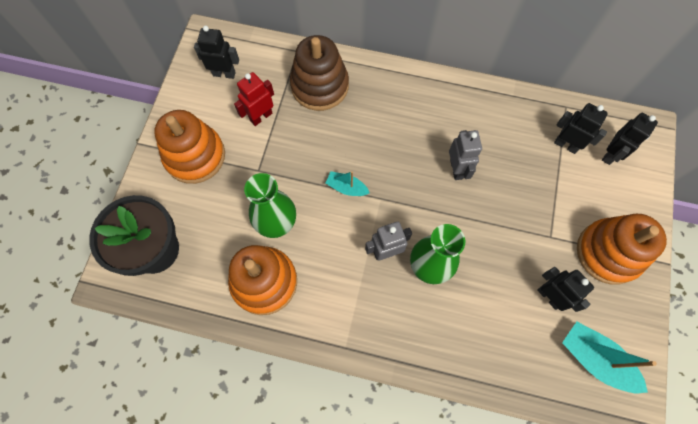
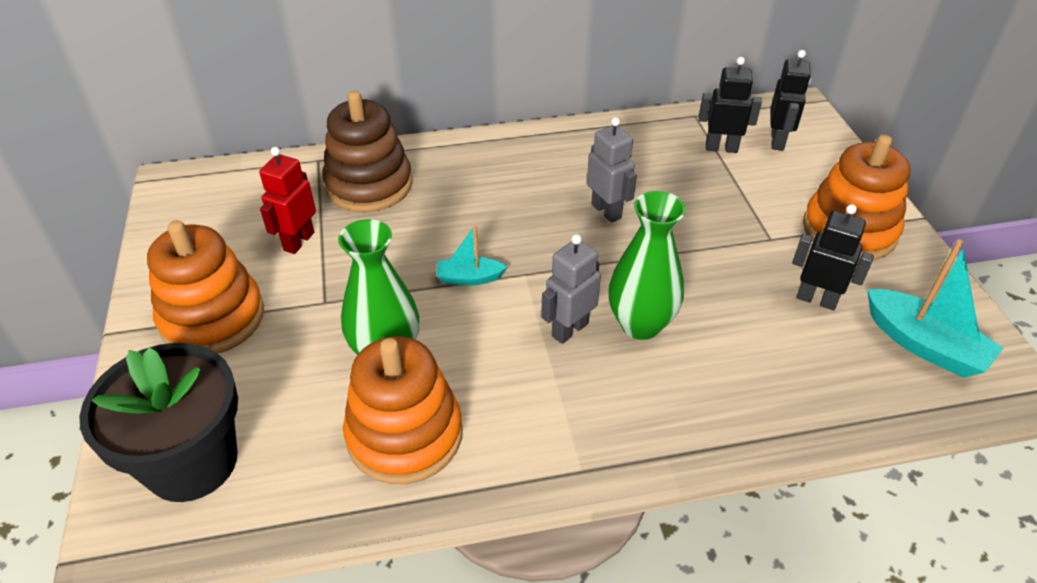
camera: 25 degrees left, 25 degrees down
(224, 73) = (218, 212): black robot -> none
(595, 359) = (923, 344): turquoise boat -> turquoise boat turned 150 degrees counterclockwise

